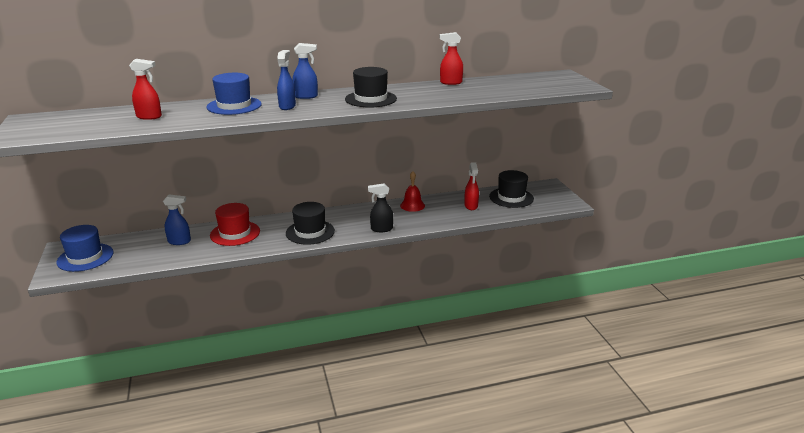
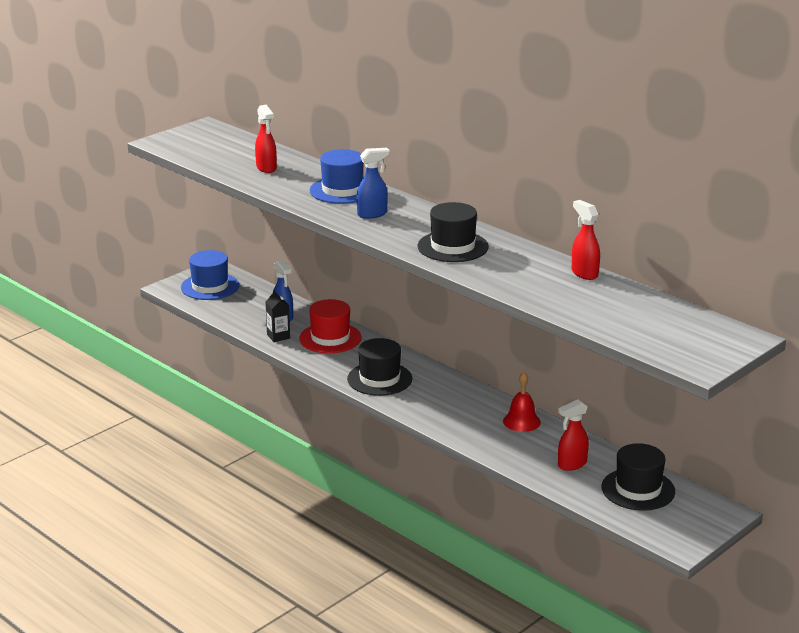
camera: 60 degrees right, 0 degrees up
(202, 251) = (278, 336): none -> black carton
(306, 96) = (417, 212): blue spray bottle -> none
(381, 229) = (436, 420): black spray bottle -> none

